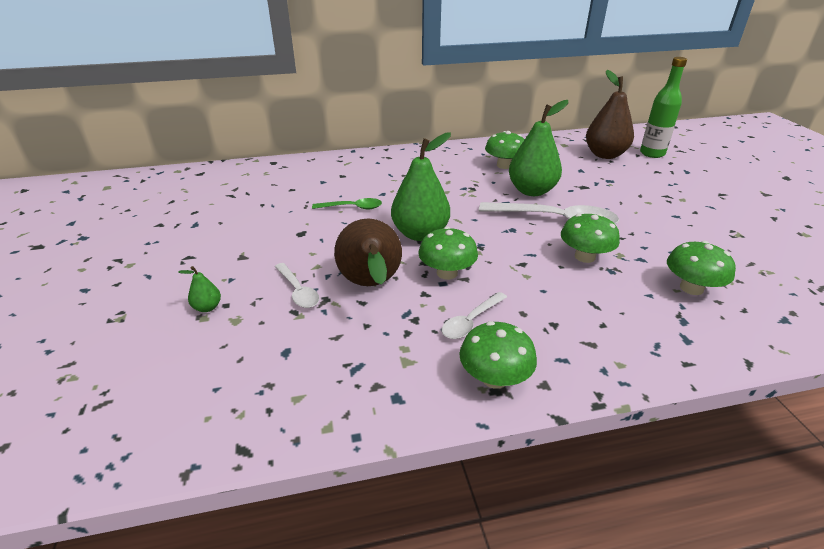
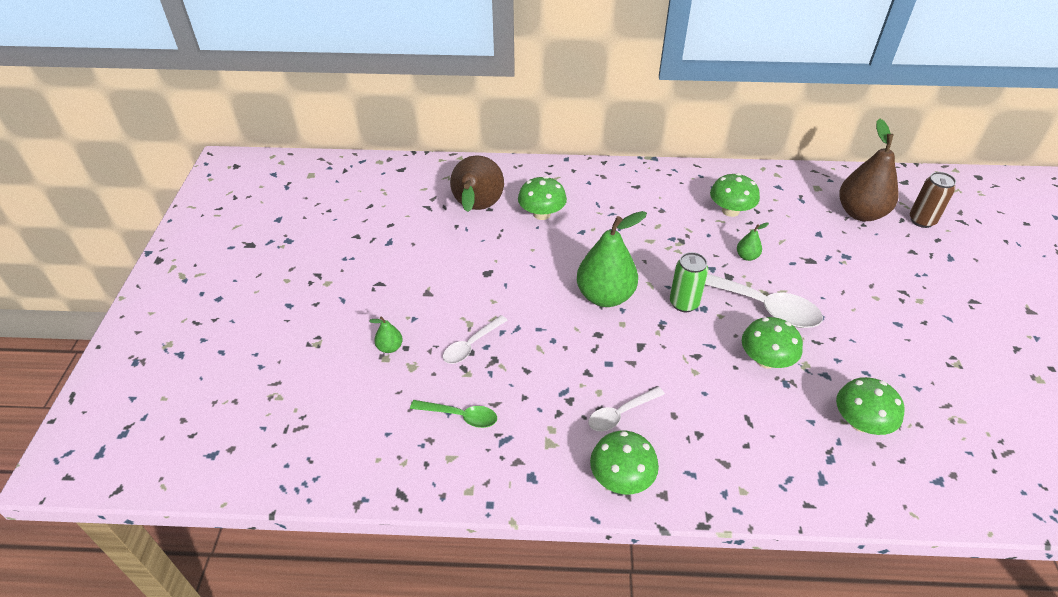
camera: 15 degrees right, 10 degrees up
(298, 291) = (471, 345): white spoon -> white spoon turned 60 degrees clockwise
(352, 207) = (545, 247): green spoon -> green spoon (460, 416)
(371, 285) = (539, 352): brown pear -> brown pear (477, 209)
(447, 273) = (616, 352): green mushroom -> green mushroom (542, 214)
(493, 228) = (684, 303): none -> green can
(531, 191) = (747, 256): green pear -> green pear, size x0.43
(652, 153) = (922, 220): green bottle -> brown can

